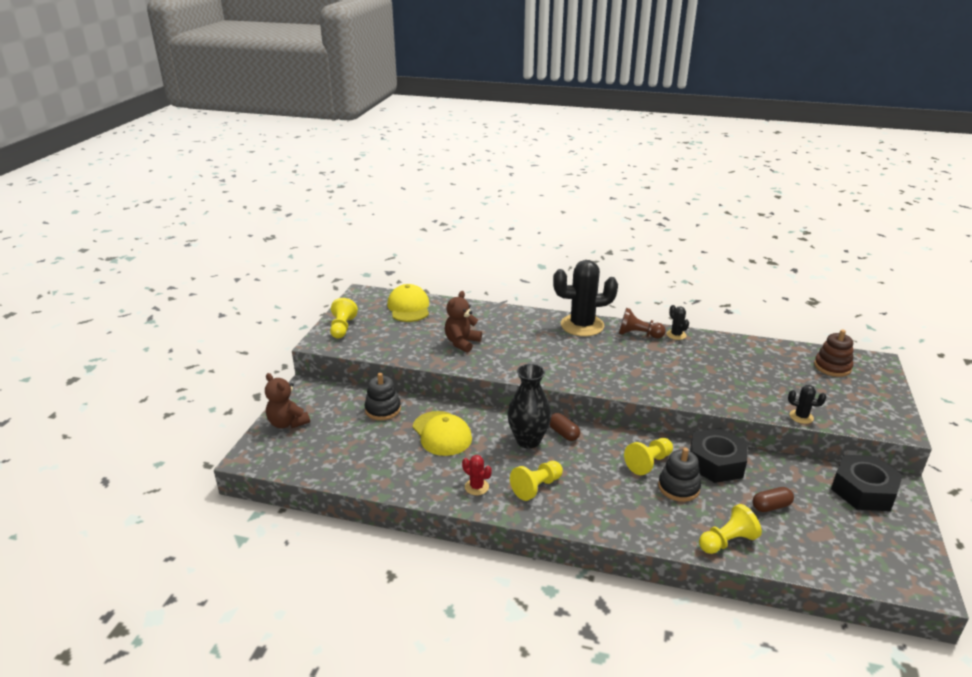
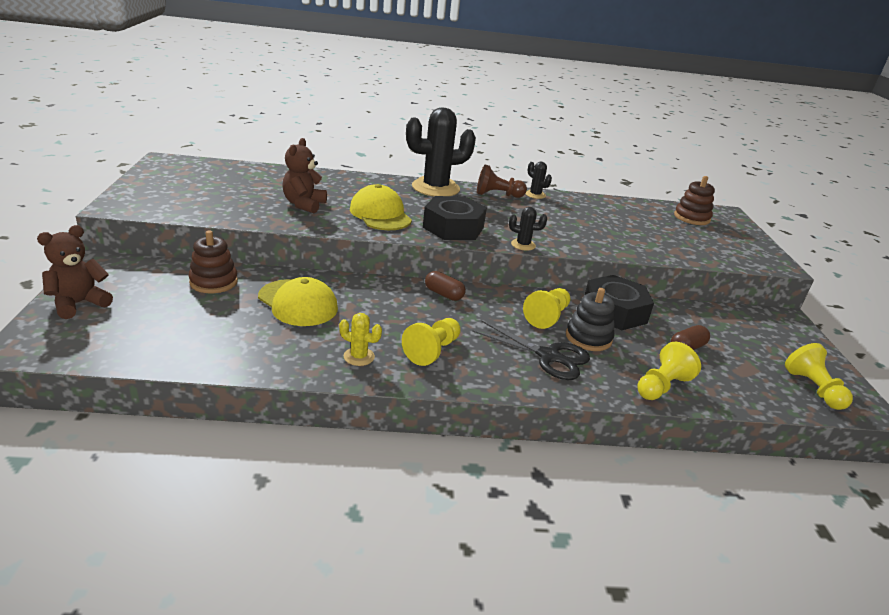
camera: 20 degrees left, 0 degrees up
(287, 423) = (79, 303): brown teddy bear -> brown teddy bear turned 105 degrees clockwise
(342, 328) = (145, 192): yellow pawn -> yellow pawn (813, 389)
(383, 409) = (213, 282): black stacking toy -> brown stacking toy
(409, 307) = (228, 173): yellow cap -> yellow cap (380, 214)
(476, 487) = (359, 356): red cactus -> yellow cactus
(528, 440) = (406, 303): black vase -> none
(634, 502) = (548, 356): none -> black scissors
(801, 417) = (688, 259): black cactus -> black cactus (523, 245)
(863, 490) = (761, 326): black nut -> black nut (453, 227)

